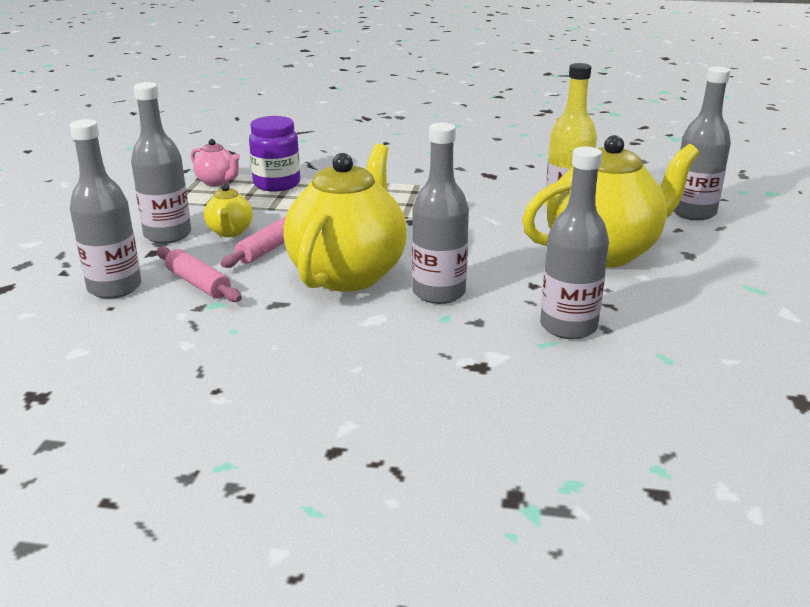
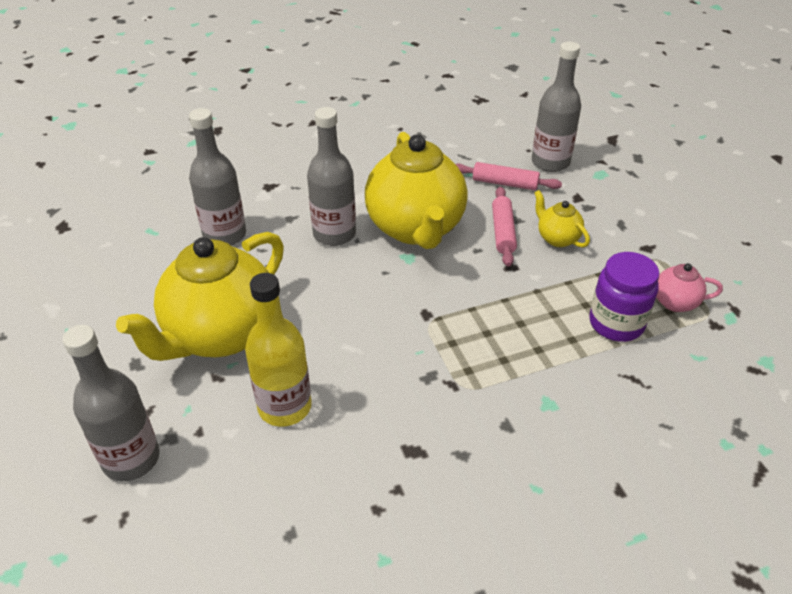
camera: 150 degrees right, 15 degrees up
(168, 235) = (597, 217): grey bottle -> none

